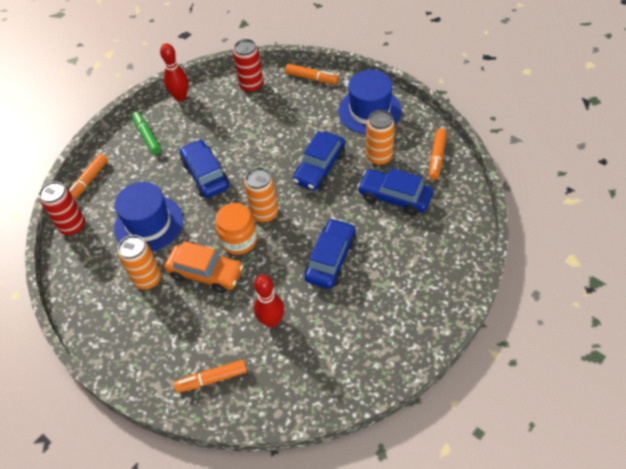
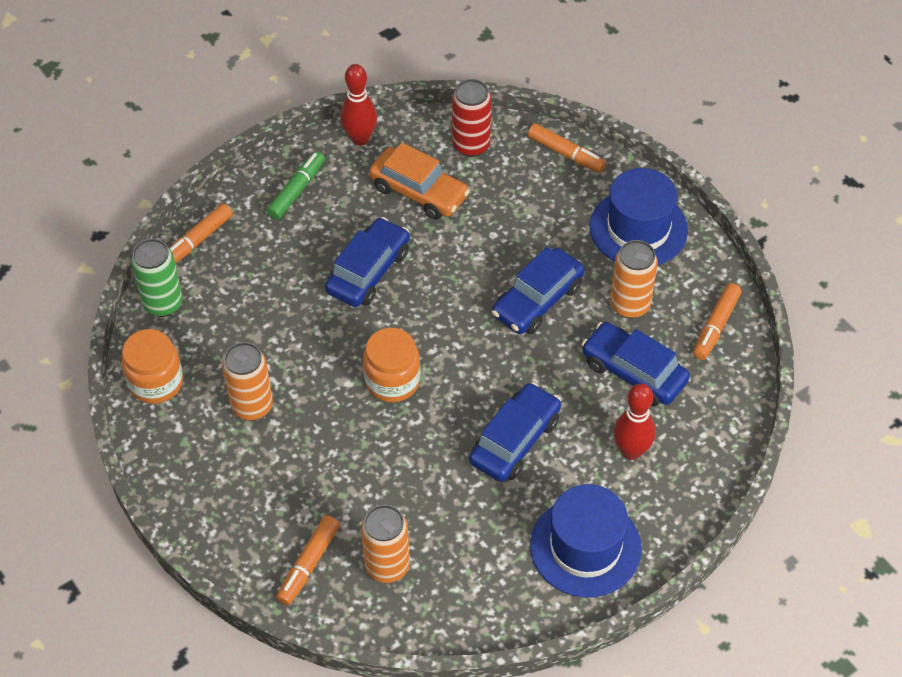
camera: 10 degrees right, 0 degrees up
(73, 226) = (163, 303): red can -> green can
(78, 279) = (156, 382): none -> orange jar
(147, 136) = (297, 190): green marker -> green marker turned 45 degrees clockwise
(149, 224) = (270, 326): blue hat -> blue hat (585, 547)
(205, 175) = (368, 271): blue car -> blue car turned 45 degrees clockwise
(206, 273) = (334, 417): orange car -> orange car (419, 191)
(212, 379) = (308, 564): orange marker -> orange marker turned 60 degrees counterclockwise
(265, 213) = (439, 351): orange can -> orange can (387, 566)
(271, 321) = (409, 506): red bowling pin -> red bowling pin (631, 451)

